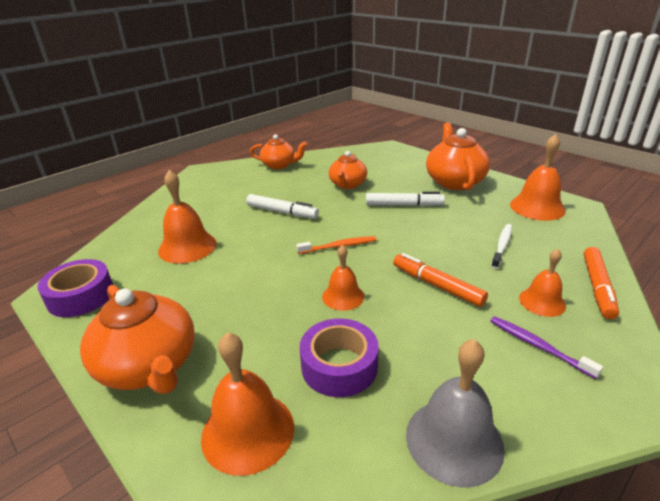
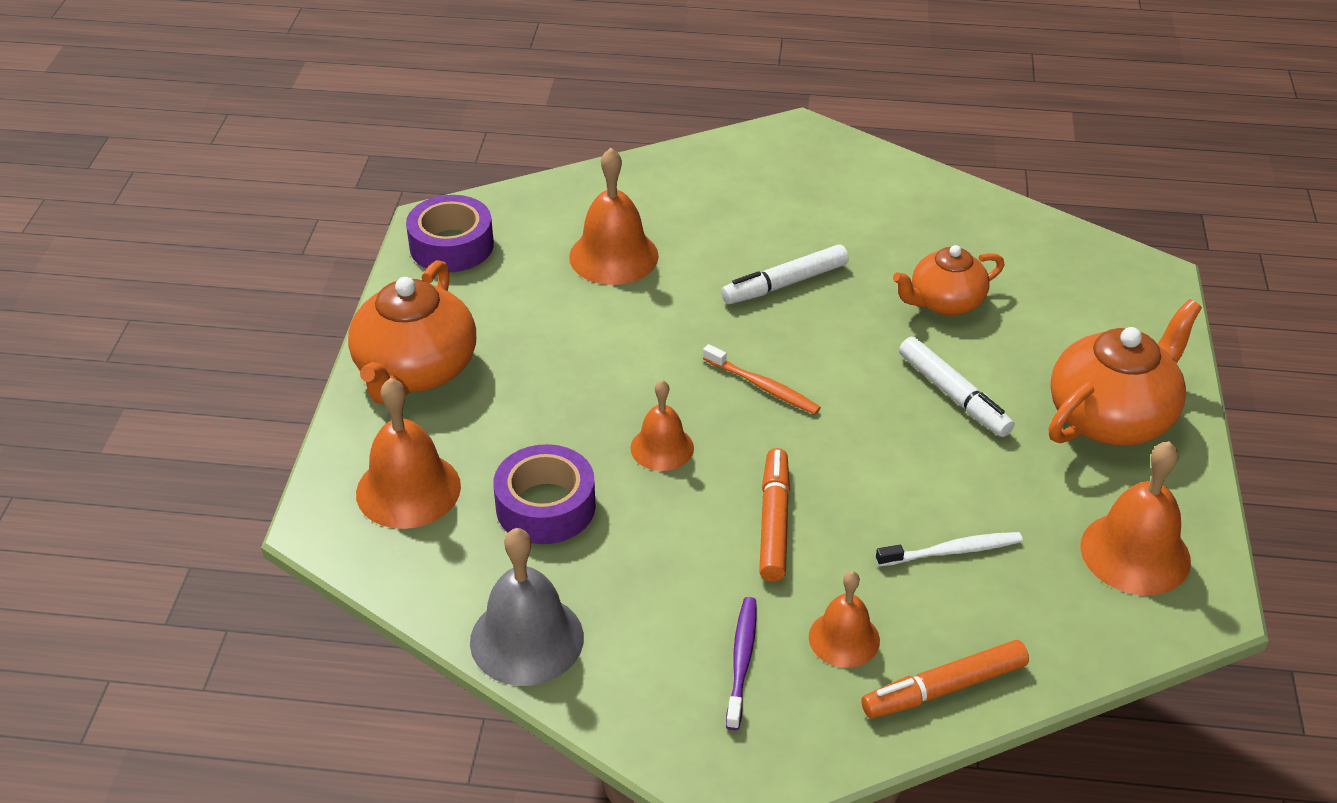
camera: 50 degrees right, 10 degrees up
(279, 165) = (917, 194): orange teapot -> none
(282, 212) = (785, 284): white marker -> white marker turned 75 degrees clockwise

